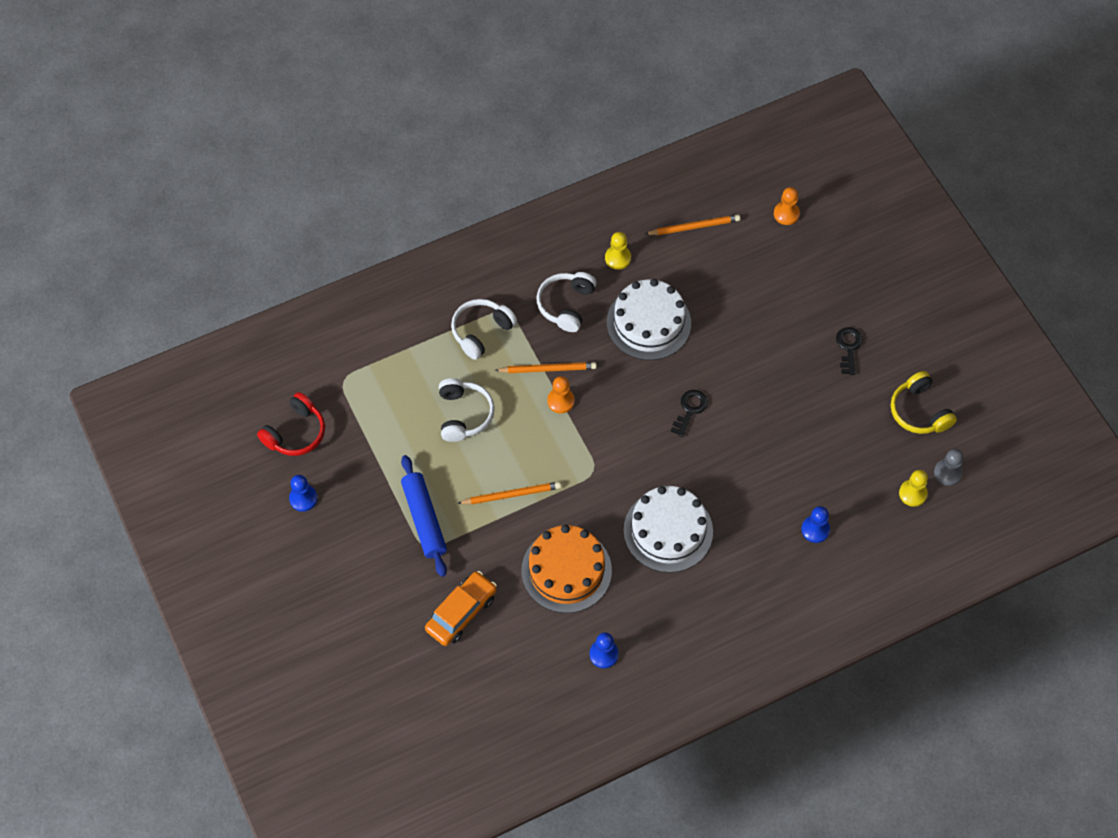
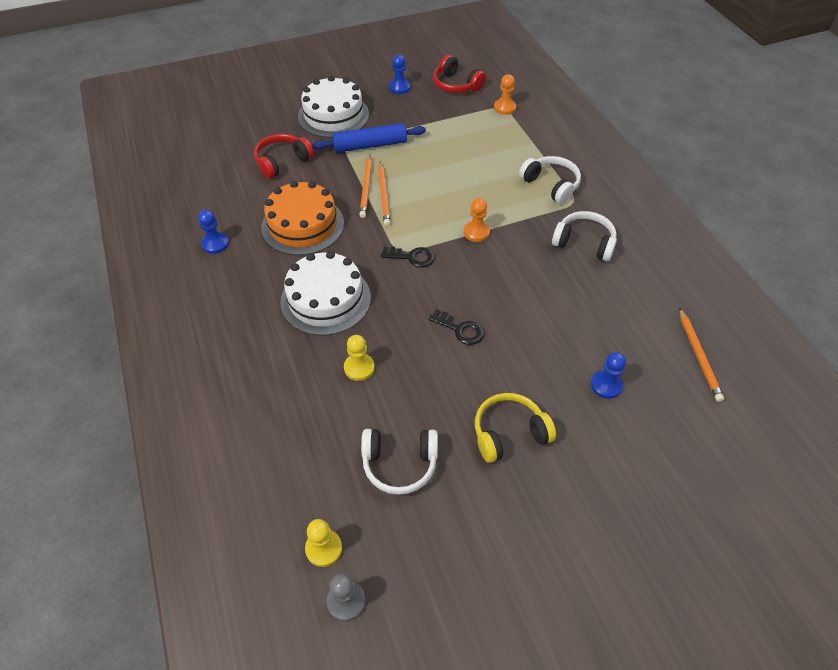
camera: 95 degrees right, 10 degrees down
(461, 612) = (282, 162): orange car -> red headphones
(464, 414) = (466, 171): white headphones -> white headphones (399, 464)
(548, 369) = (511, 225): orange pencil -> orange pencil (366, 187)
(618, 258) = (645, 286): yellow pawn -> yellow pawn (359, 368)
(648, 323) = (567, 304): white cake -> white cake (333, 115)
(786, 214) = (738, 455): orange pawn -> orange pawn (504, 108)
(815, 529) = (298, 430): blue pawn -> blue pawn (606, 385)
(848, 347) = (541, 502): black key -> black key (412, 257)
(919, 411) = (442, 578): yellow headphones -> yellow headphones (509, 433)

